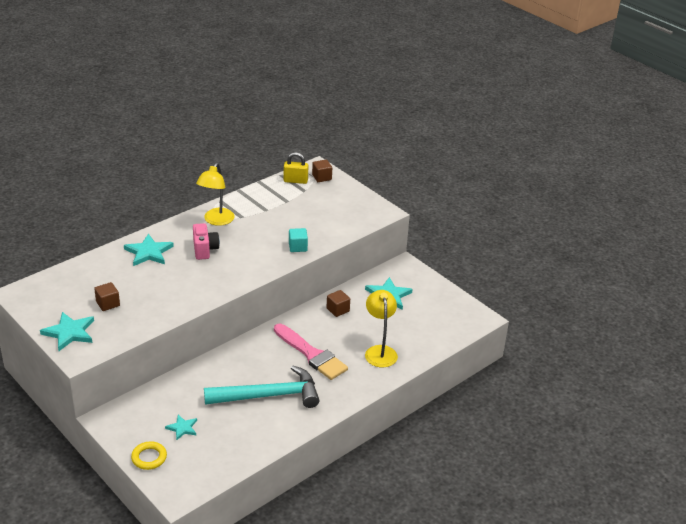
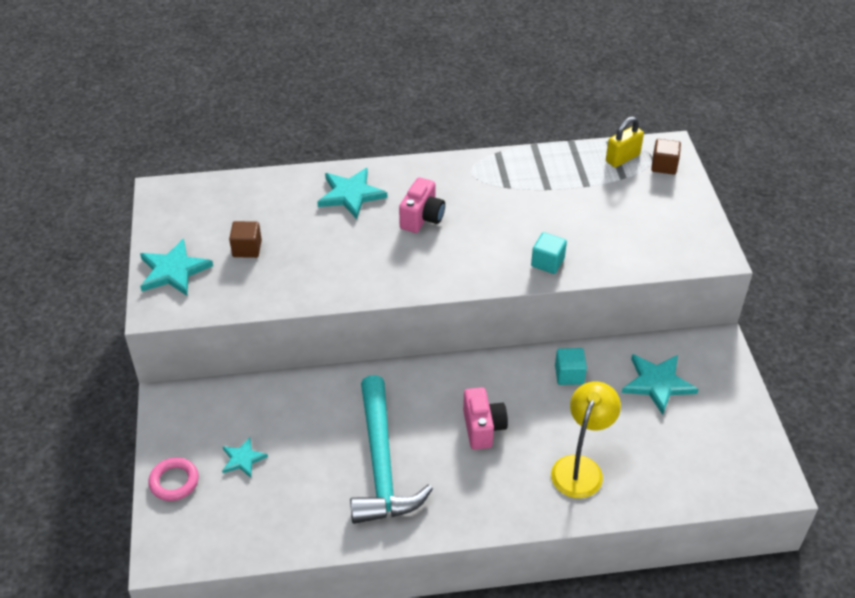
camera: 35 degrees right, 10 degrees up
(149, 458) = (174, 481): yellow ring -> pink ring
(216, 221) = (469, 180): yellow lamp -> none
(269, 395) = (381, 464): turquoise hammer -> turquoise hammer turned 60 degrees clockwise
(295, 181) = (622, 158): yellow padlock -> yellow padlock turned 75 degrees counterclockwise
(311, 354) = (483, 428): pink brush -> pink camera
(338, 310) = (569, 375): brown cube -> turquoise cube

